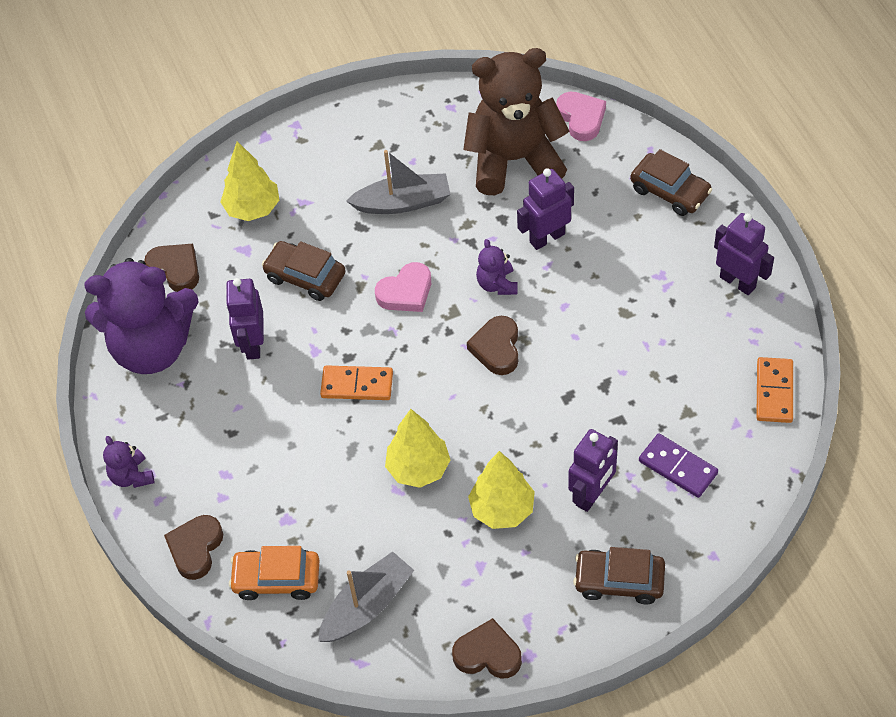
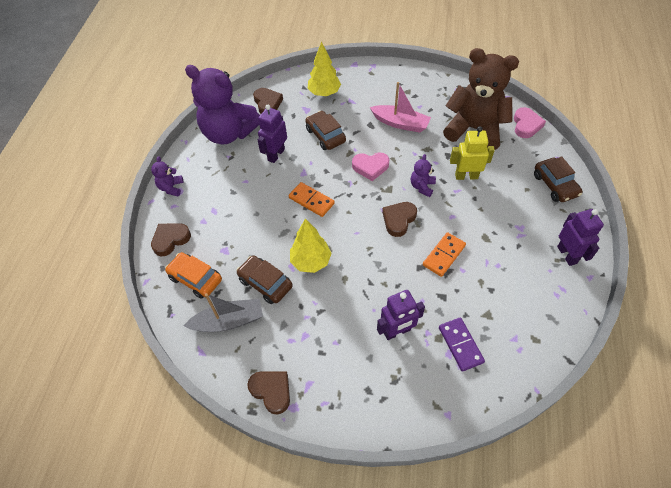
camera: 30 degrees right, 0 degrees up
(403, 202) = (400, 123): grey boat -> pink boat
(502, 509) = (339, 310): yellow tree -> none
(547, 238) = (466, 176): purple robot -> yellow robot
(619, 581) = (378, 394): brown car -> brown car (265, 283)
(774, 392) = (552, 332): orange domino -> orange domino (444, 255)

